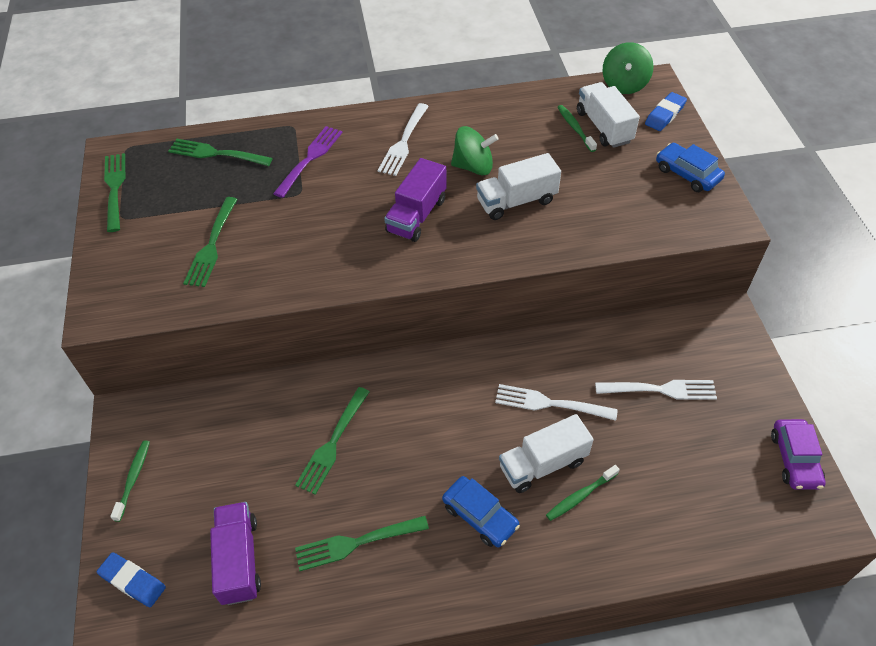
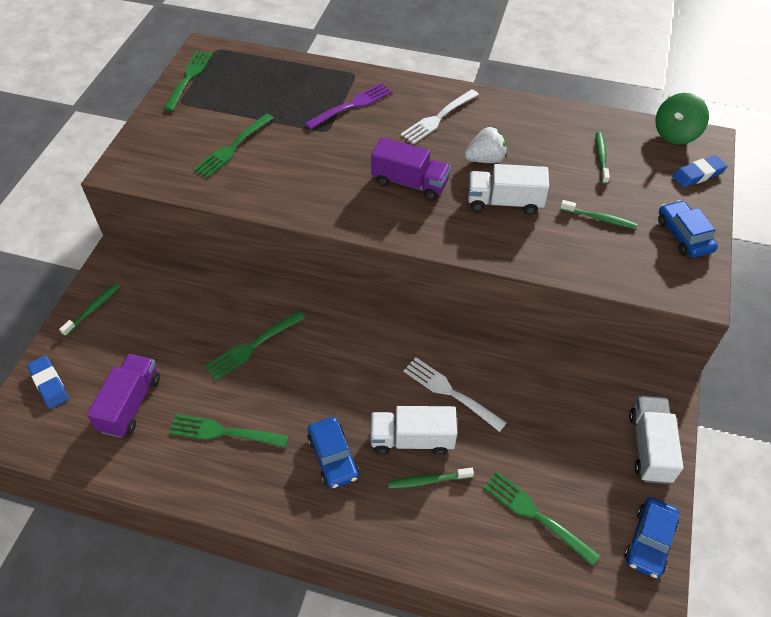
camera: 25 degrees right, 0 degrees up
(217, 153) = (281, 76): green fork -> green fork (536, 515)
(416, 215) = (410, 183): purple truck -> purple truck turned 120 degrees counterclockwise
(473, 167) = (485, 159): green spinning top -> white strawberry
(604, 127) = (629, 165): white truck -> white truck (649, 447)
(608, 185) = (599, 218): none -> green toothbrush
(660, 390) = (557, 423): white fork -> none
(795, 459) = (649, 541): purple car -> blue car

